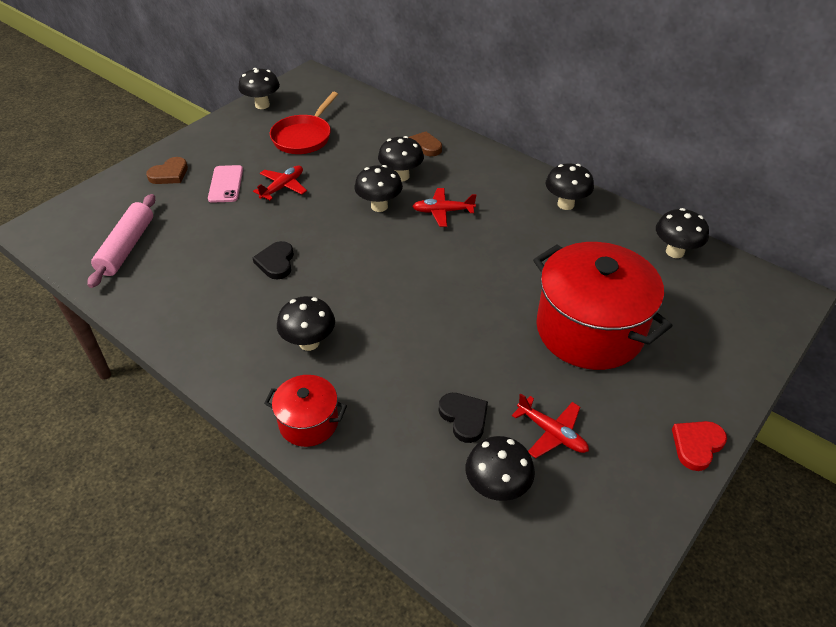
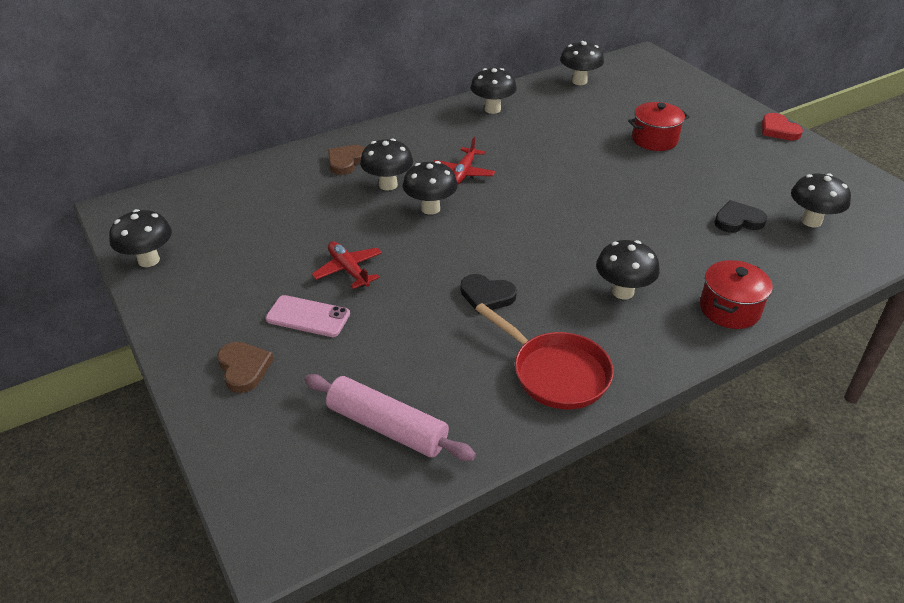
camera: 70 degrees left, 5 degrees down
(304, 137) = (256, 237): red pan -> red pan (555, 373)
(552, 433) = (760, 183): red plane -> none
(589, 330) = (654, 140): red pot -> red pot, size x0.50

